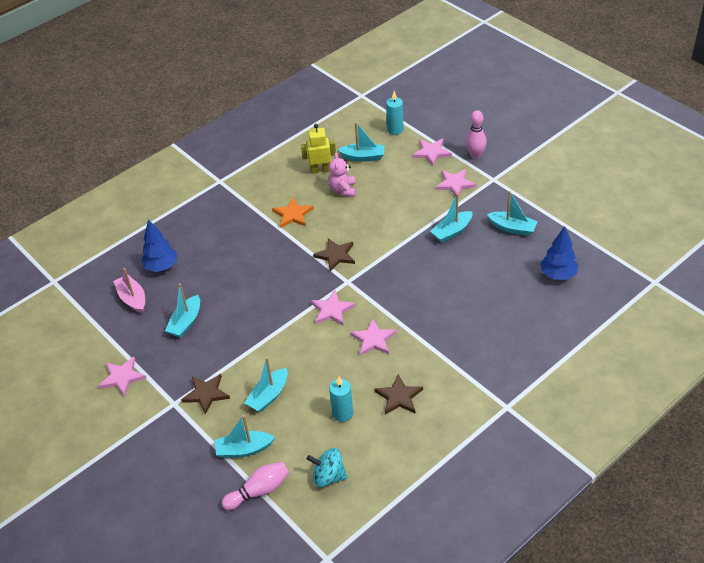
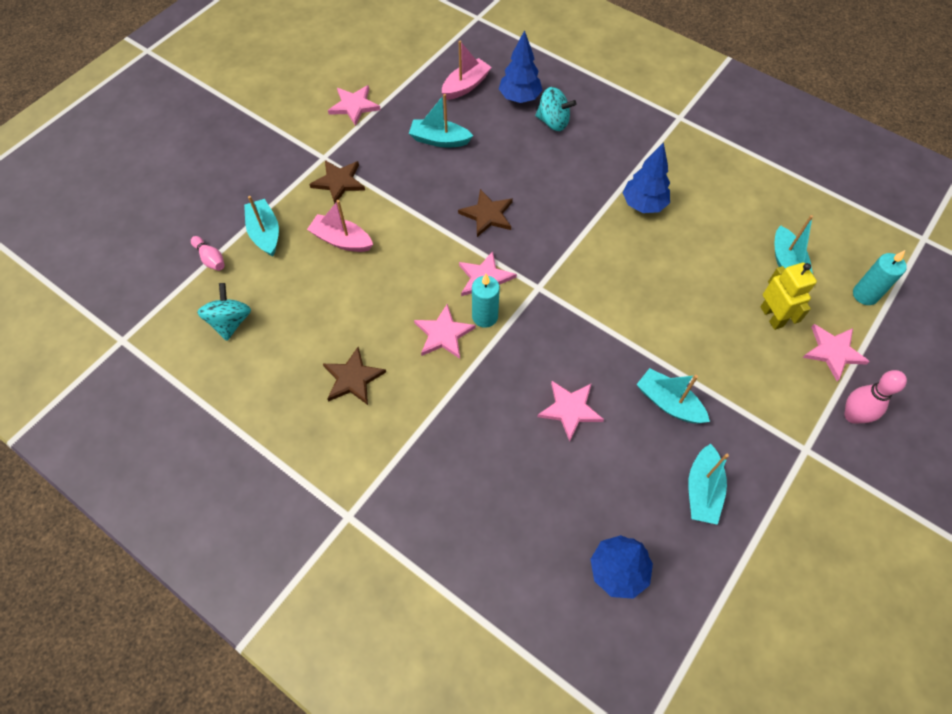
camera: 75 degrees right, 15 degrees up
(195, 250) = (553, 122): none -> turquoise spinning top
(259, 491) = (210, 258): pink bowling pin -> pink bowling pin, size x0.65
(268, 396) = (341, 240): turquoise boat -> pink boat
(293, 215) = (643, 205): orange star -> blue tree
(320, 170) = (740, 218): yellow robot -> yellow robot (772, 316)
(336, 255) = (582, 266): brown star -> brown star (487, 215)
(342, 413) = (322, 320): turquoise candle -> turquoise candle (485, 316)
(343, 190) = (709, 252): pink teddy bear -> none
(455, 184) = (774, 394): pink star -> pink star (570, 409)

